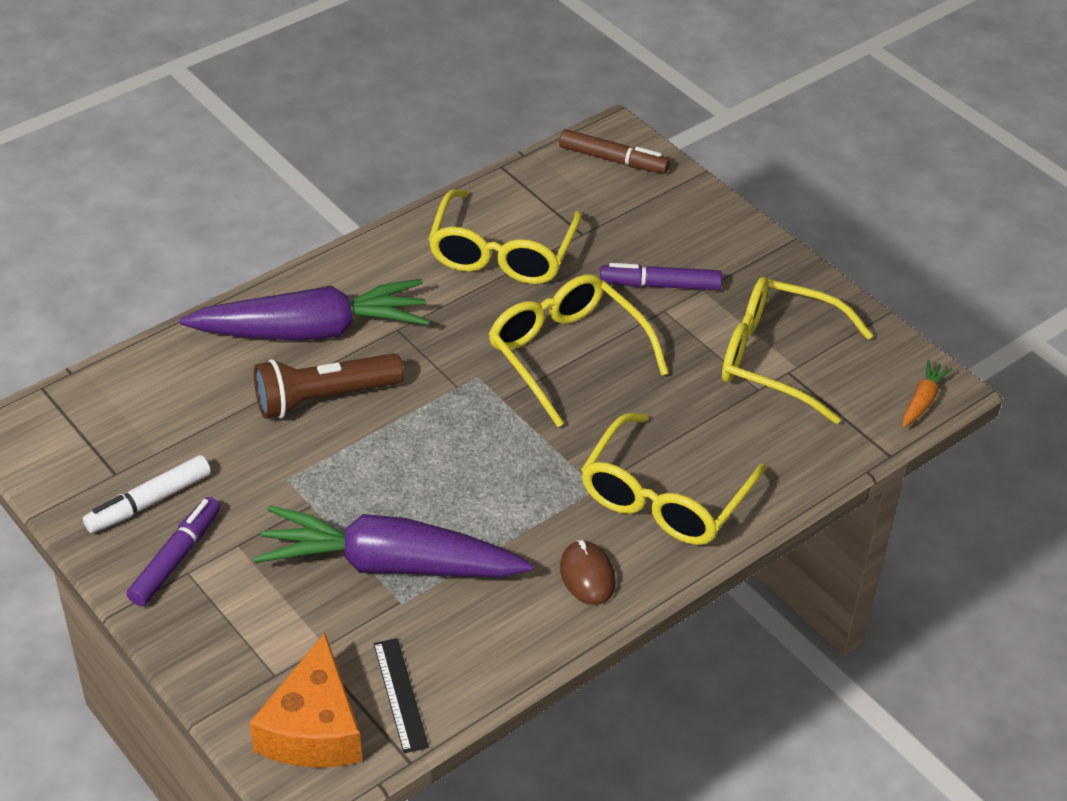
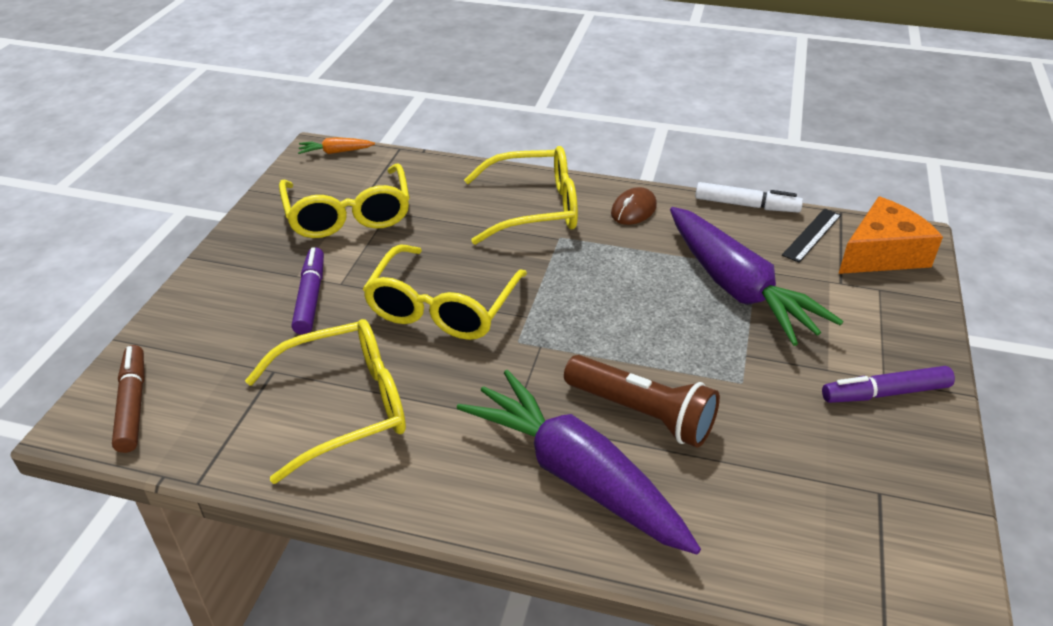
camera: 125 degrees left, 5 degrees down
(149, 502) = (870, 447): white marker -> white marker (746, 205)
(660, 285) = (310, 297): purple marker -> purple marker turned 150 degrees counterclockwise

